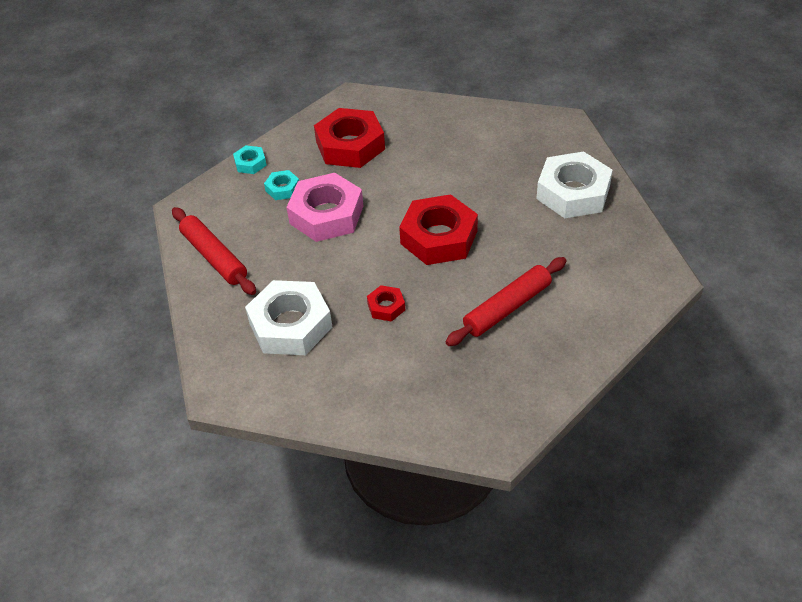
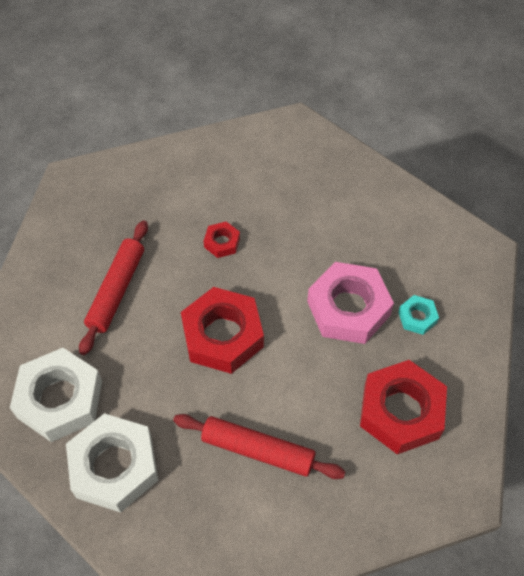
camera: 145 degrees right, 10 degrees up
(214, 257) = (406, 218): red rolling pin -> red rolling pin (257, 450)
(250, 163) = (479, 332): turquoise nut -> none
(290, 325) = (287, 191): white nut -> white nut (60, 399)

